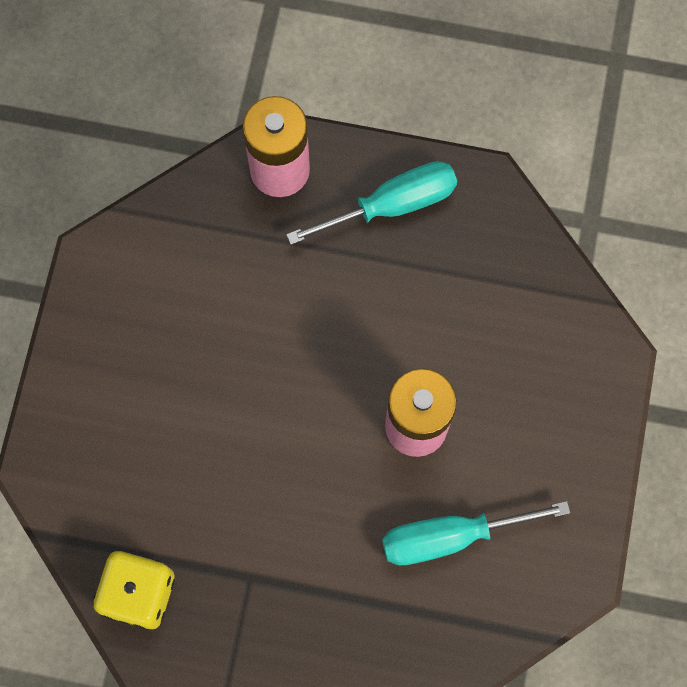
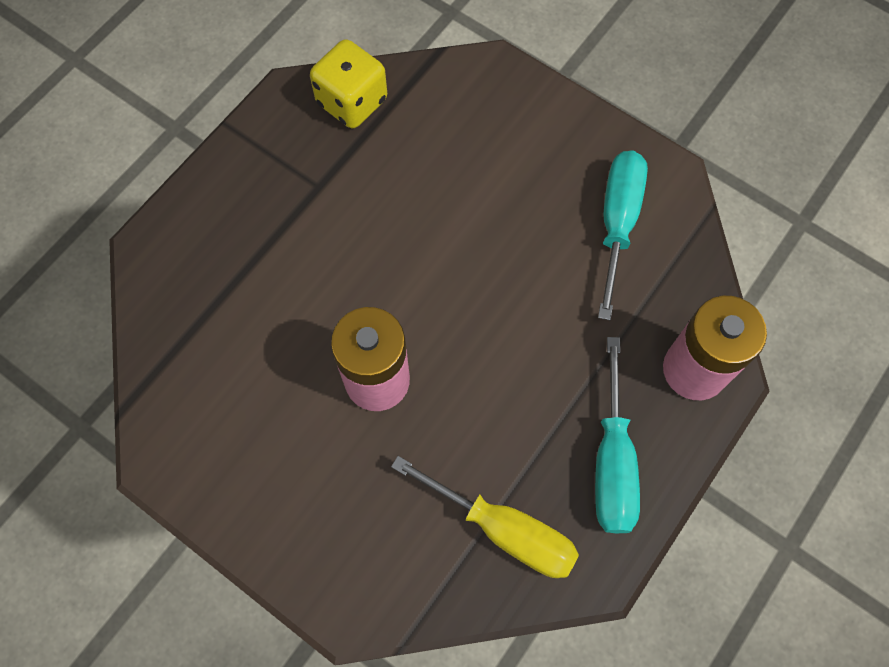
camera: 115 degrees right, 5 degrees down
(450, 536) = (261, 363): turquoise screwdriver -> turquoise screwdriver (617, 222)
(490, 265) = (504, 530): none -> yellow screwdriver

